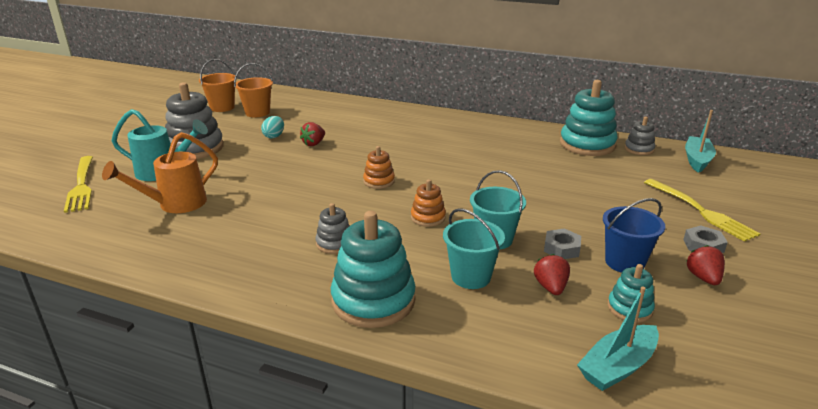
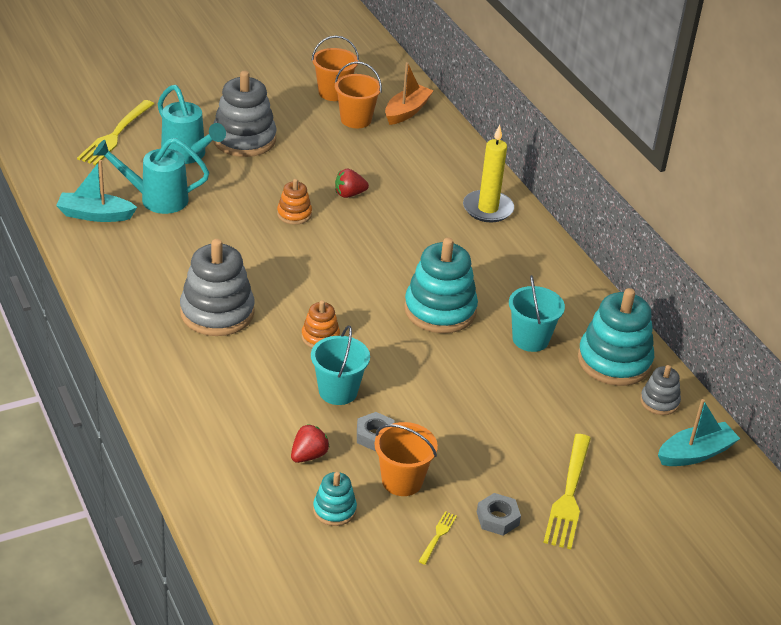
camera: 40 degrees right, 10 degrees up
(175, 204) = (156, 199): orange watering can -> turquoise watering can
(274, 136) = (328, 163): turquoise egg -> none
(282, 99) = (406, 111): none -> orange boat
(334, 243) = (217, 312): grey stacking toy -> grey stacking toy, size x1.95
(373, 300) = (176, 376): turquoise stacking toy -> turquoise stacking toy (440, 310)
(379, 181) = (339, 274): orange stacking toy -> orange stacking toy (294, 214)
(403, 117) = (488, 209): none -> yellow candle
(471, 277) = (267, 407): turquoise bucket -> turquoise bucket (530, 339)
(618, 366) = (252, 531): turquoise boat -> turquoise boat (95, 215)
(624, 262) = (402, 481): blue bucket -> orange bucket
(703, 278) = (438, 536): red strawberry -> yellow fork

